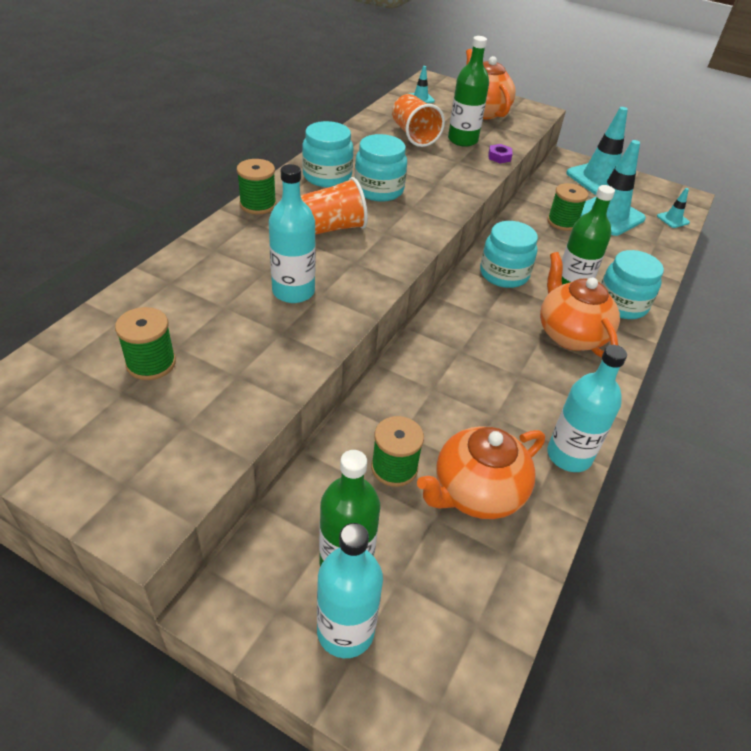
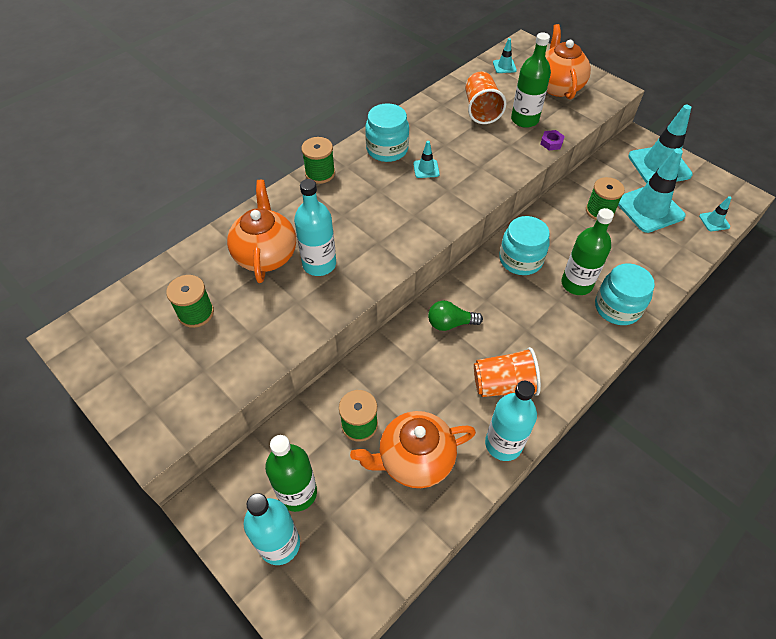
camera: 20 degrees right, 10 degrees up
(331, 228) = (371, 205): orange cup -> orange cup (504, 385)
(379, 190) = (426, 169): turquoise jar -> turquoise traffic cone
(456, 344) = (450, 323): none -> green light bulb
(570, 334) = (555, 330): orange teapot -> orange teapot (266, 254)

